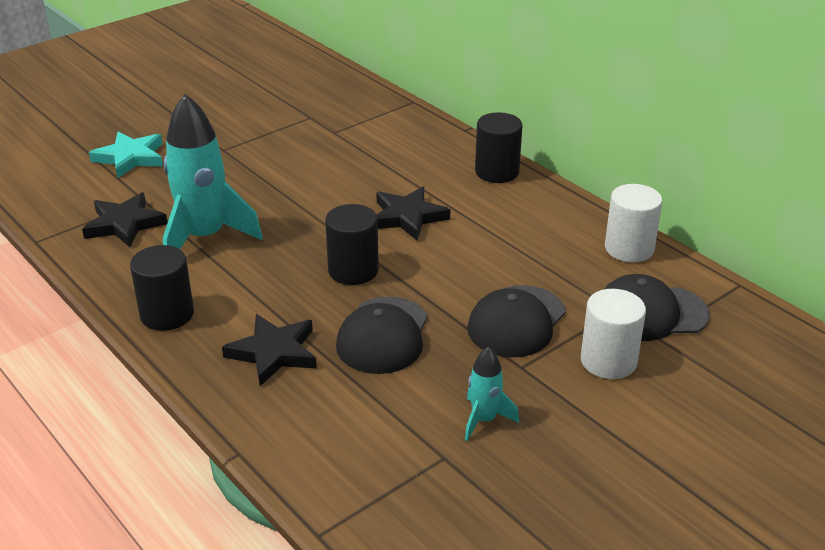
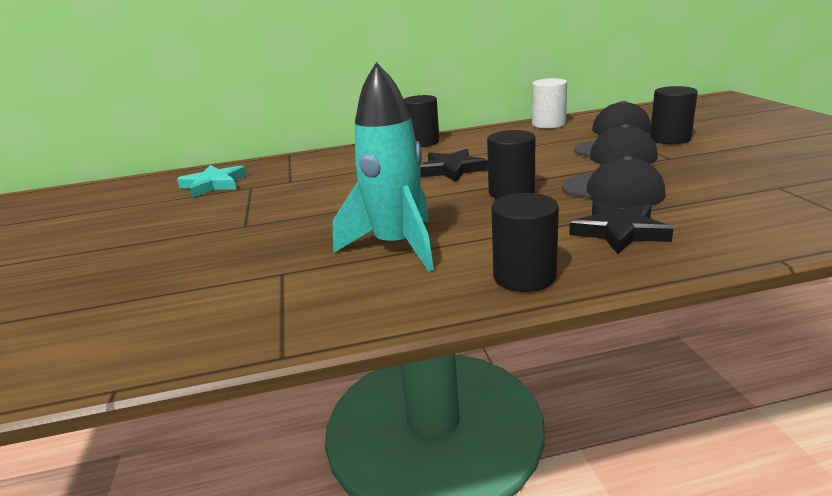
camera: 60 degrees left, 10 degrees down
(124, 224) = (318, 288): black star -> none
(130, 158) = (181, 274): turquoise star -> turquoise star (214, 184)
(484, 420) = (732, 172): turquoise rocket -> none
(608, 361) = (670, 139): white cylinder -> black cylinder

